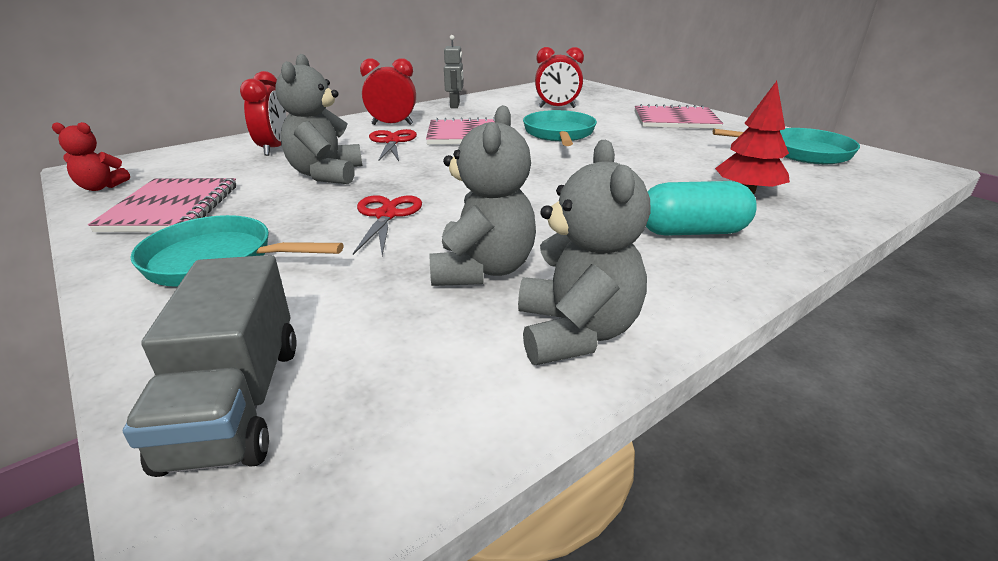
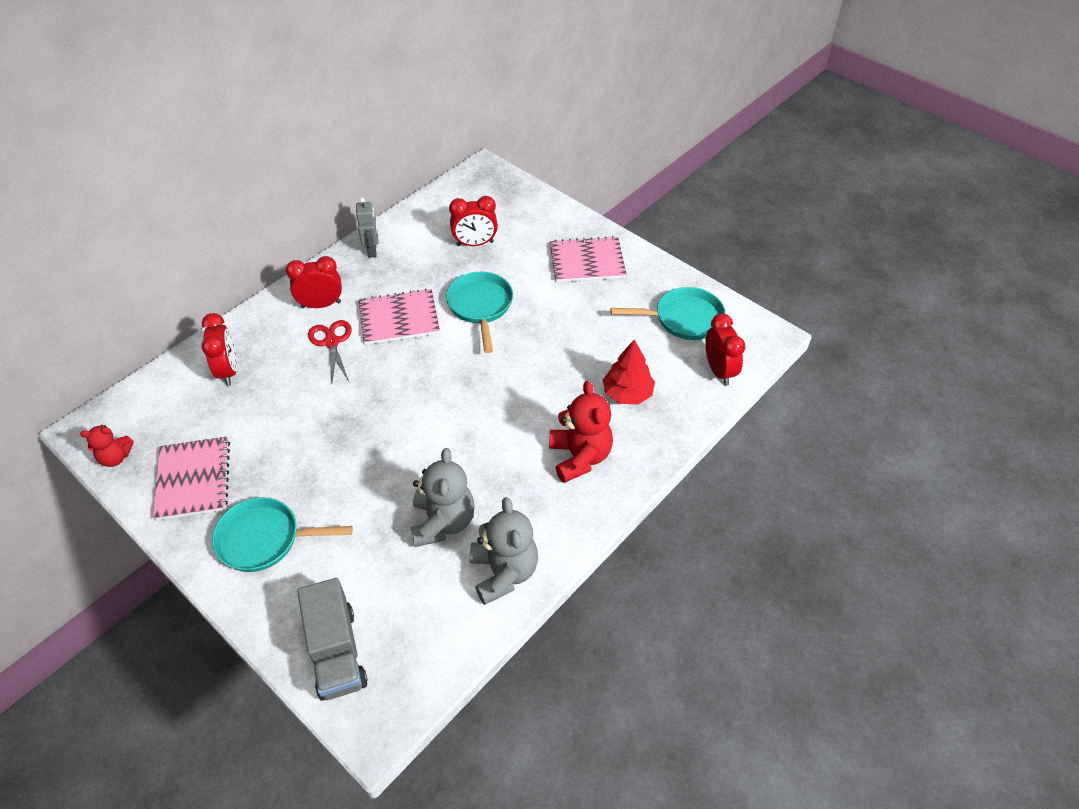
camera: 10 degrees left, 20 degrees up
(326, 174) = (294, 411): grey teddy bear -> none
(386, 215) = (362, 466): red scissors -> none
(692, 232) = (580, 457): turquoise capsule -> red teddy bear
(868, 185) = (719, 371): none -> red clock

